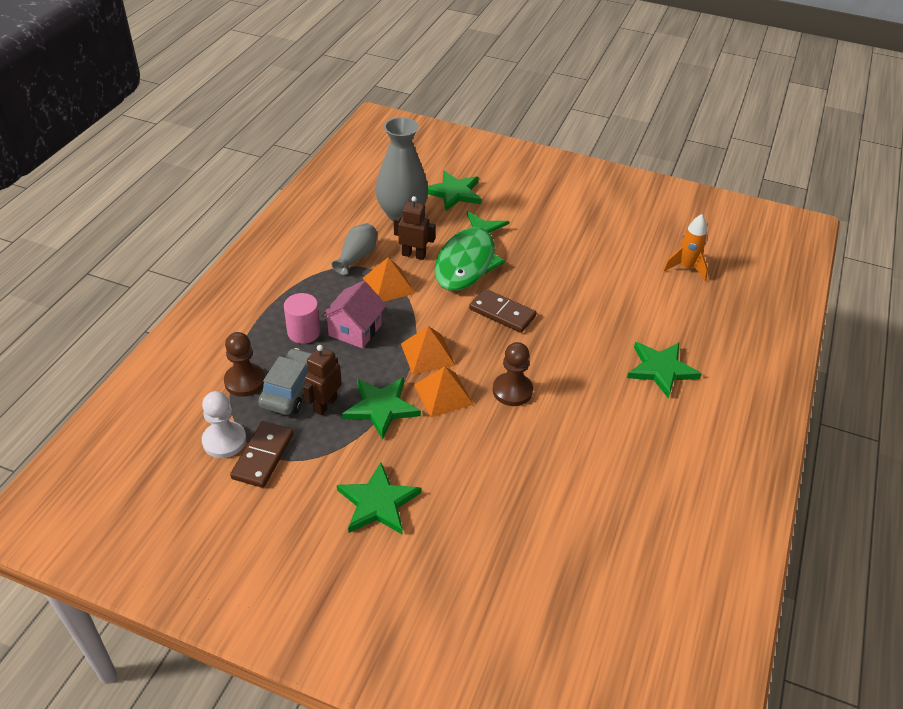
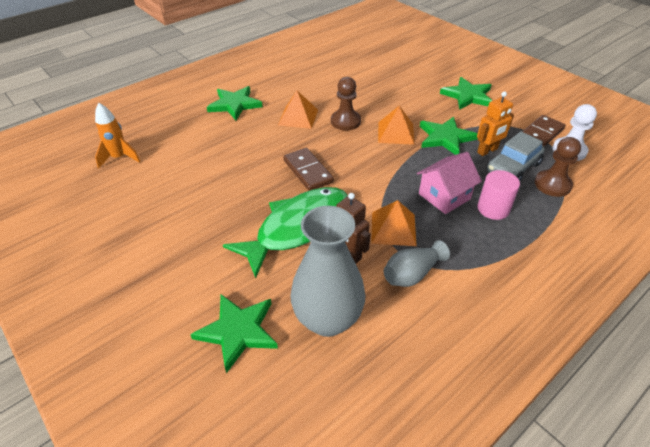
camera: 150 degrees left, 0 degrees up
(325, 405) = (487, 151): brown robot -> orange robot
(427, 354) = (391, 160): orange pyramid -> orange pyramid (298, 117)

